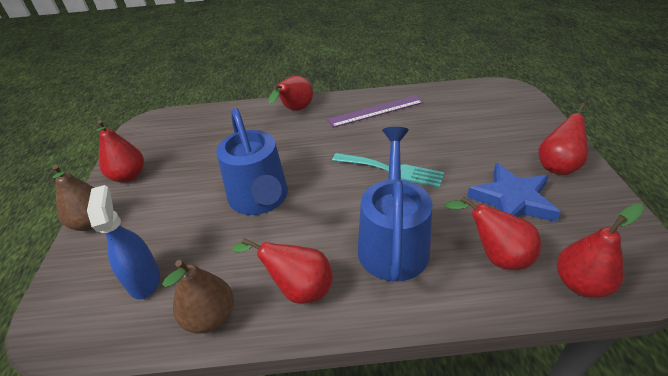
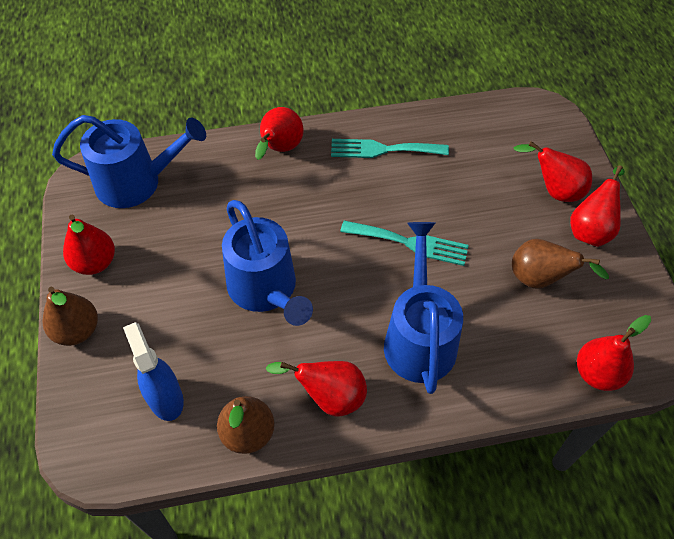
camera: 10 degrees left, 15 degrees up
(181, 128) = (136, 182): none -> blue watering can
(376, 111) = (383, 149): purple ruler -> turquoise fork
(496, 256) = (521, 348): red pear -> red pear (554, 190)
(512, 200) = (540, 279): blue star -> brown pear

